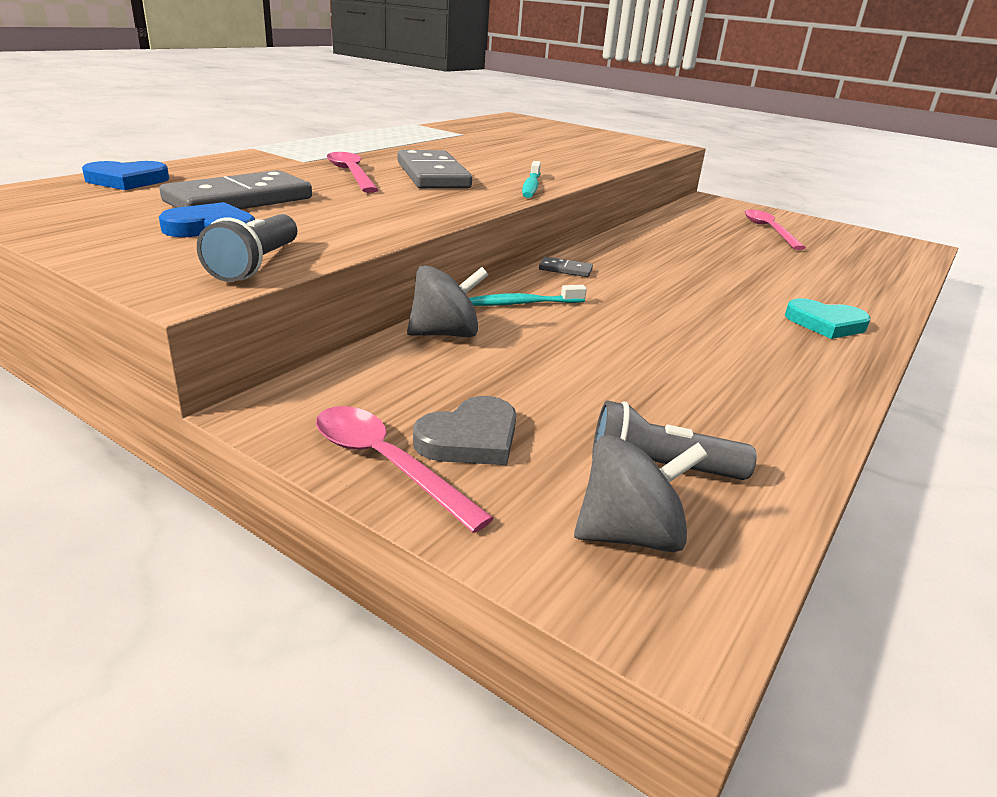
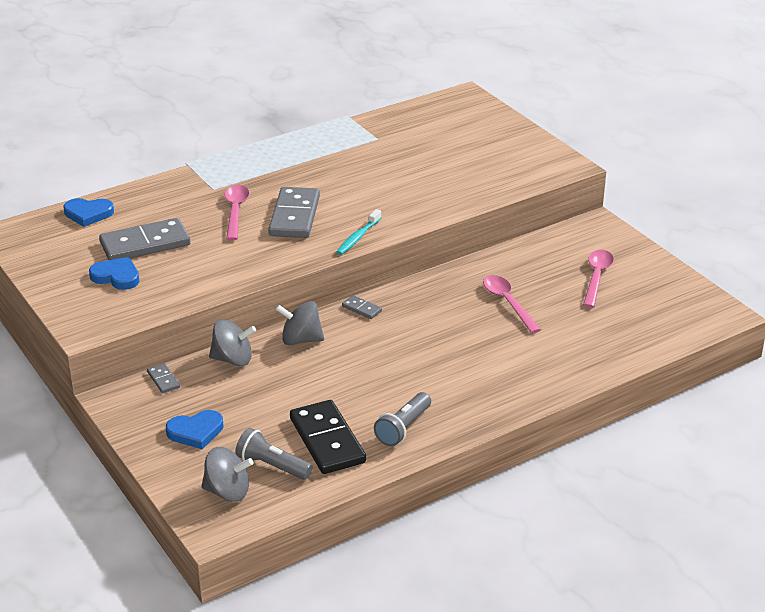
camera: 25 degrees right, 5 degrees up
(255, 265) = (125, 314): grey flashlight -> grey flashlight (403, 428)
(350, 372) = (163, 380): none -> grey domino
(386, 464) = (149, 438): pink spoon -> pink spoon (508, 303)
(470, 438) = (195, 432): grey heart -> blue heart
(522, 304) = (301, 340): turquoise toothbrush -> grey spinning top
(699, 414) = (327, 440): none -> black domino
(825, 323) = (498, 389): turquoise heart -> none

